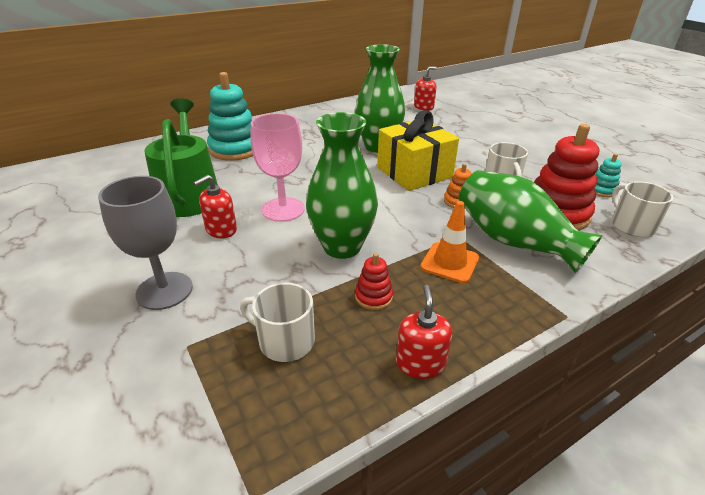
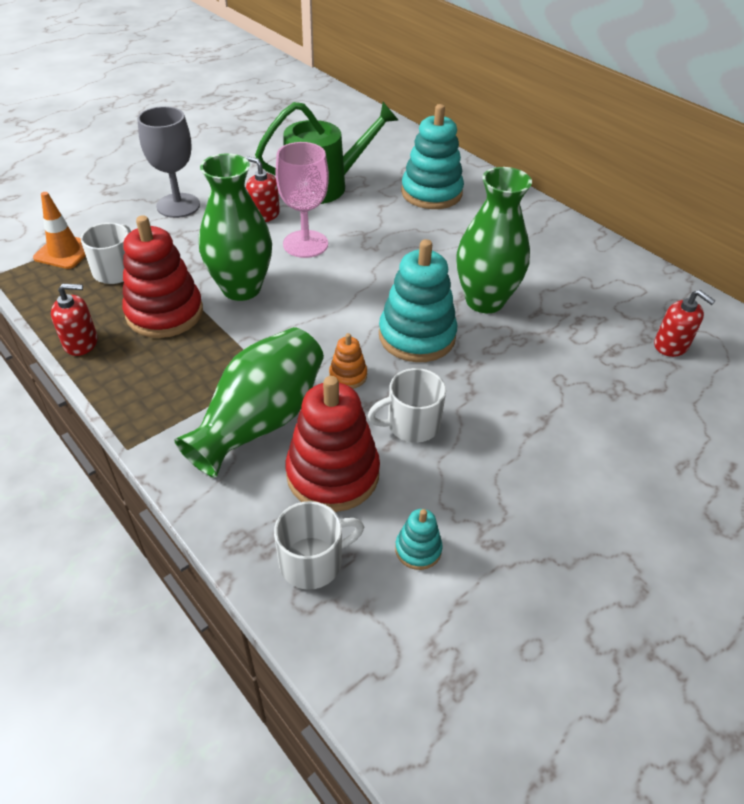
camera: 80 degrees right, 10 degrees up
(373, 297) = (165, 313): red stacking toy -> red stacking toy, size x2.16
(414, 172) = (417, 336): yellow gift -> turquoise stacking toy
(449, 262) = (217, 364): orange traffic cone -> orange traffic cone (64, 252)

